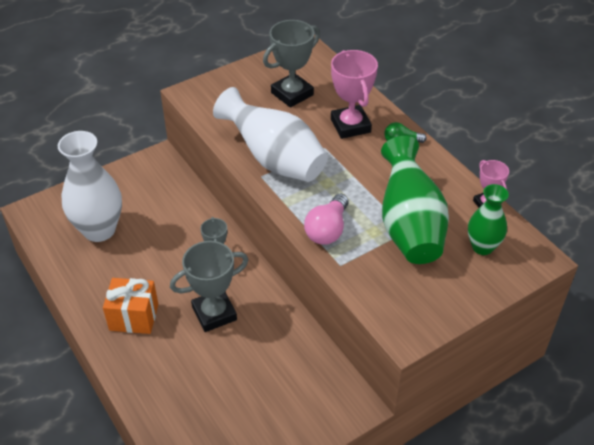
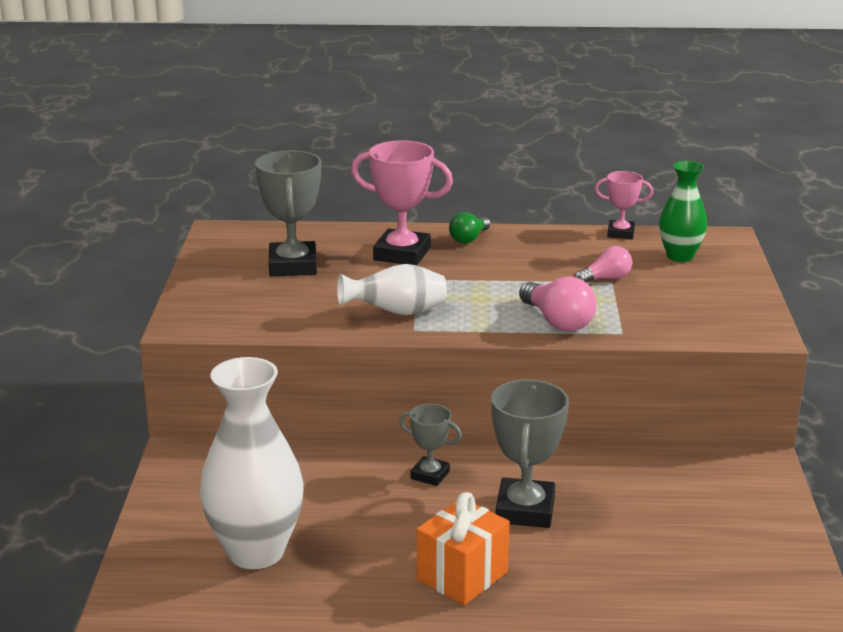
camera: 55 degrees left, 20 degrees down
(274, 160) = (396, 313): white vase -> white vase, size x0.58
(409, 226) = (606, 278): green vase -> pink light bulb

